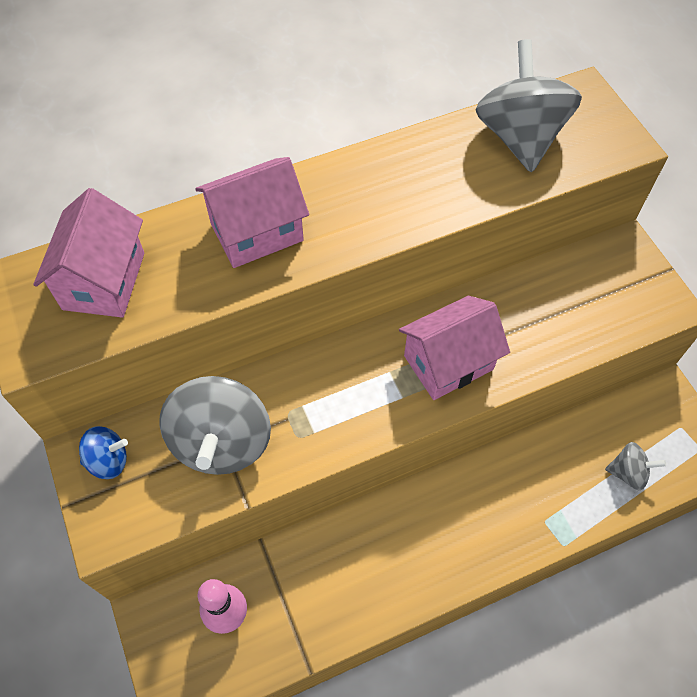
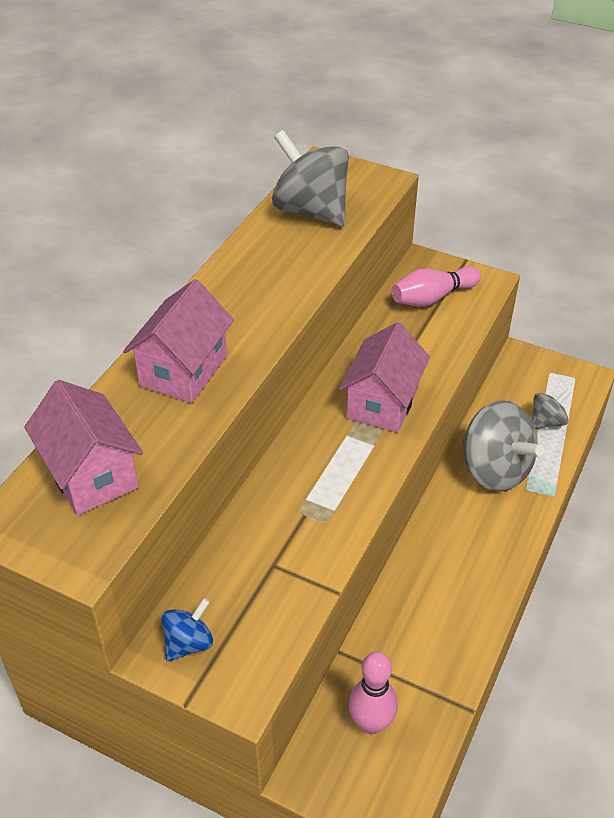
camera: 40 degrees left, 15 degrees down
(222, 442) = (270, 564): grey spinning top -> grey spinning top (495, 470)
(597, 288) = (432, 298): none -> pink bowling pin

